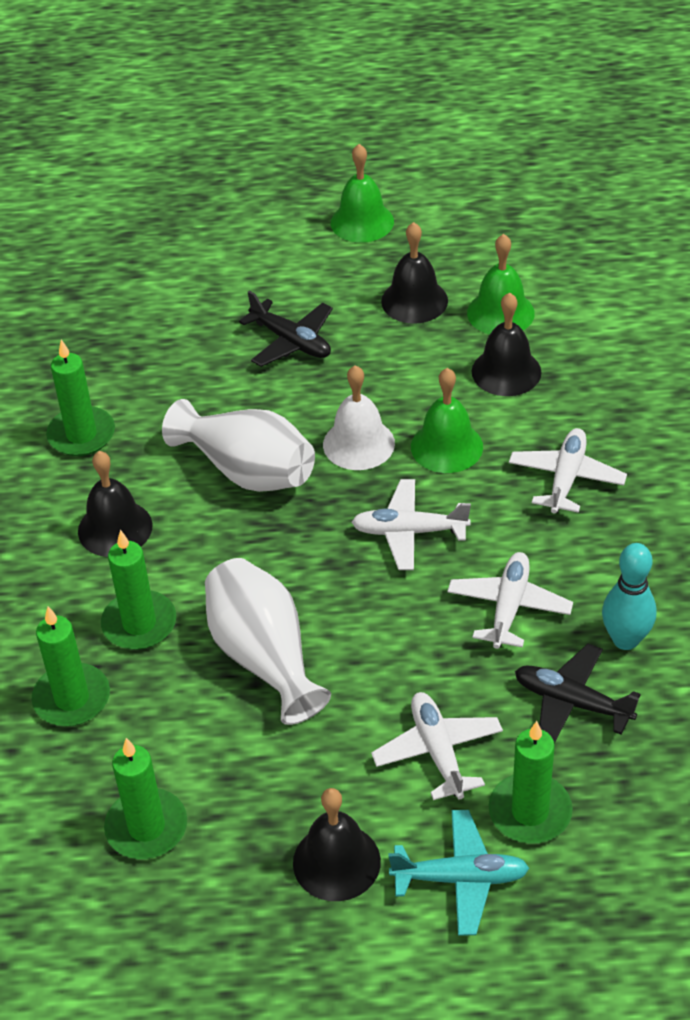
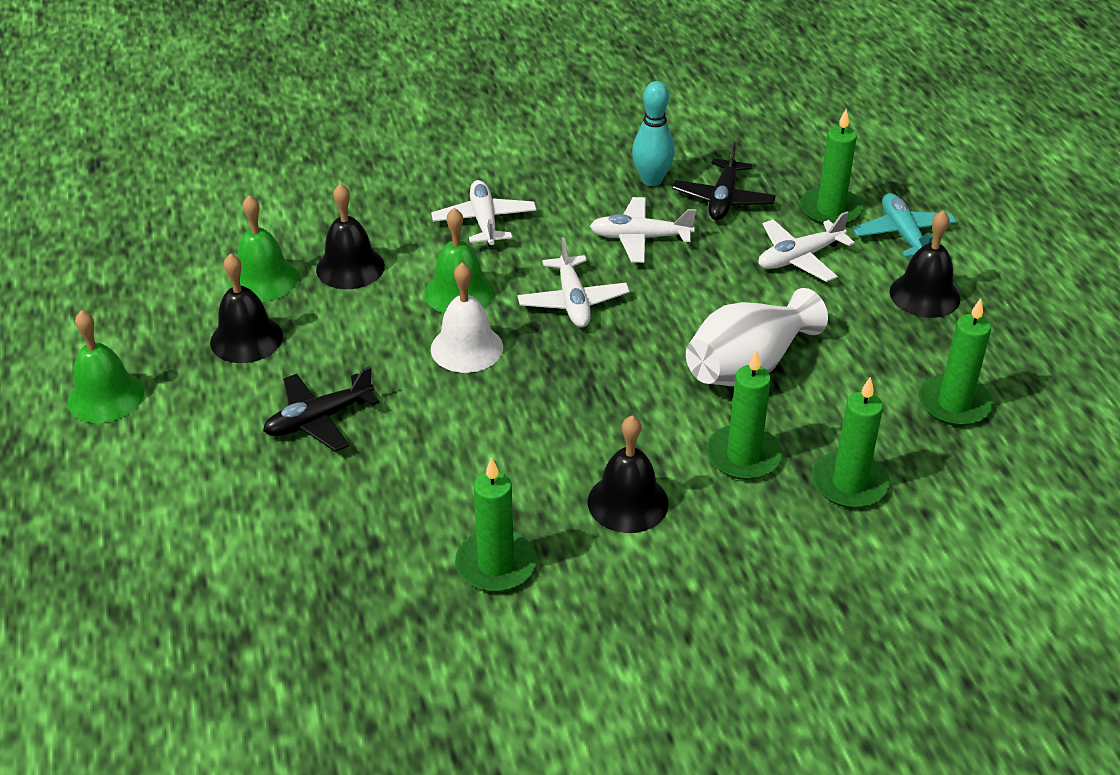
camera: 105 degrees left, 5 degrees down
(247, 471) = (521, 419): white vase -> none
(291, 341) = (319, 420): black plane -> black plane turned 150 degrees counterclockwise
(566, 478) = (484, 221): white plane -> white plane turned 75 degrees clockwise

